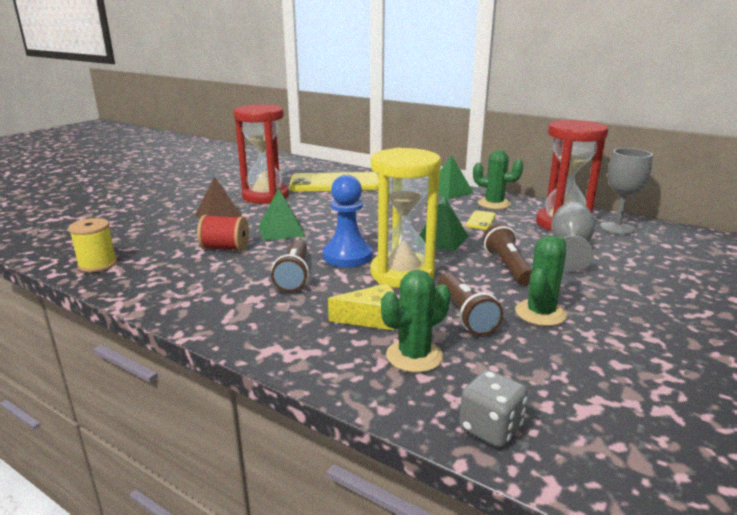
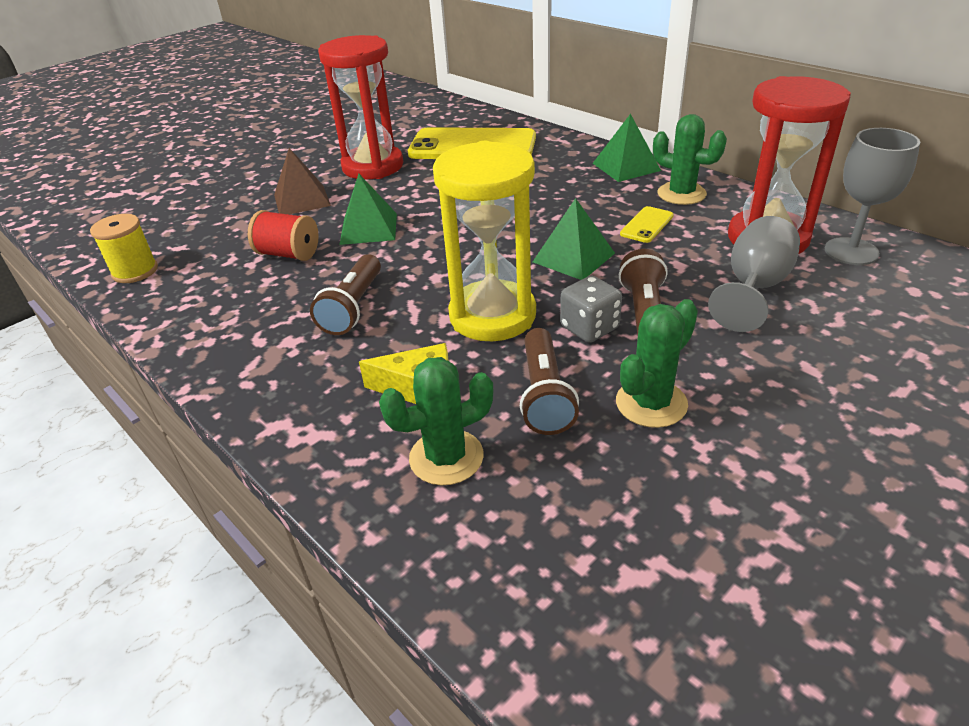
camera: 15 degrees right, 15 degrees up
(347, 256) = (434, 279): blue pawn -> none
(490, 428) = (490, 587): grey dice -> grey dice (589, 328)

